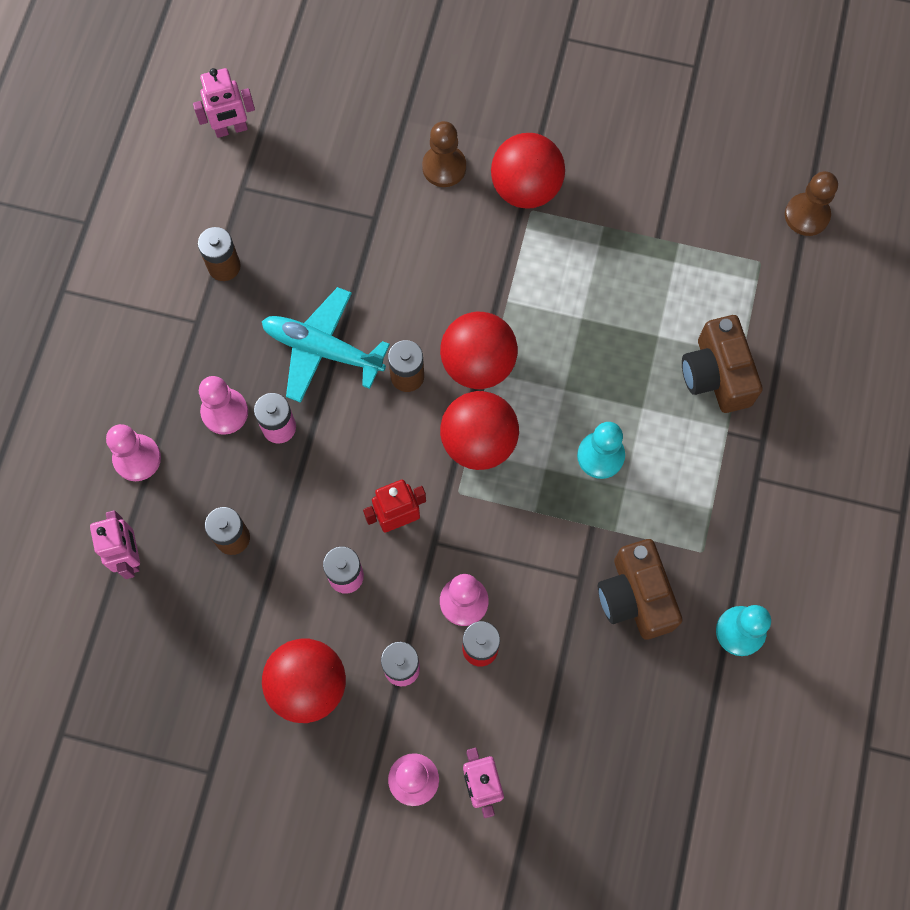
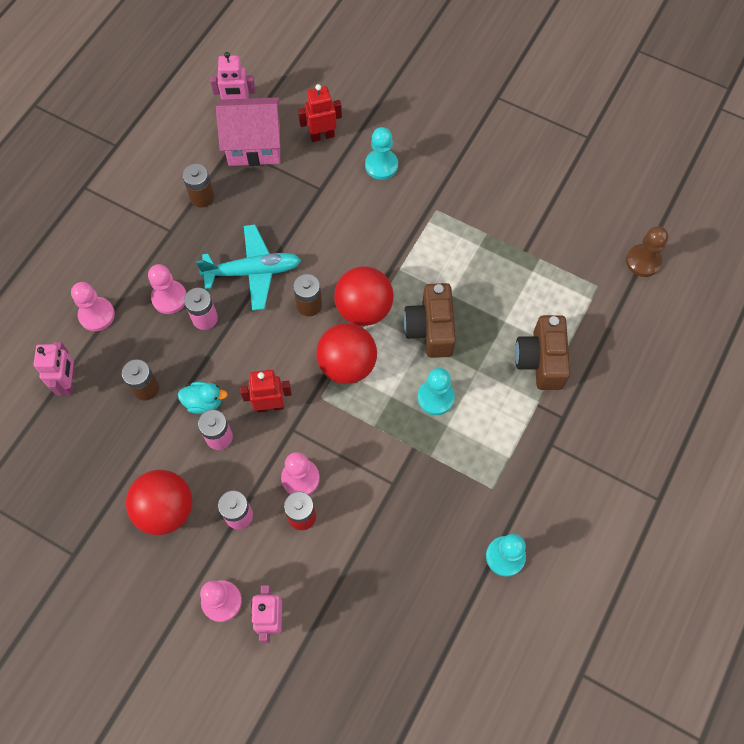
camera: 15 degrees right, 5 degrees down
(270, 179) = (254, 145): none -> pink house
(313, 536) = (204, 402): none -> turquoise duck
(322, 350) = (253, 271): turquoise plane -> turquoise plane turned 135 degrees clockwise
(355, 145) = (322, 136): none -> red robot
(444, 167) = (381, 165): brown pawn -> turquoise pawn
(526, 188) = (436, 194): red ball -> none
(635, 597) = (431, 509): brown camera -> brown camera (431, 329)

